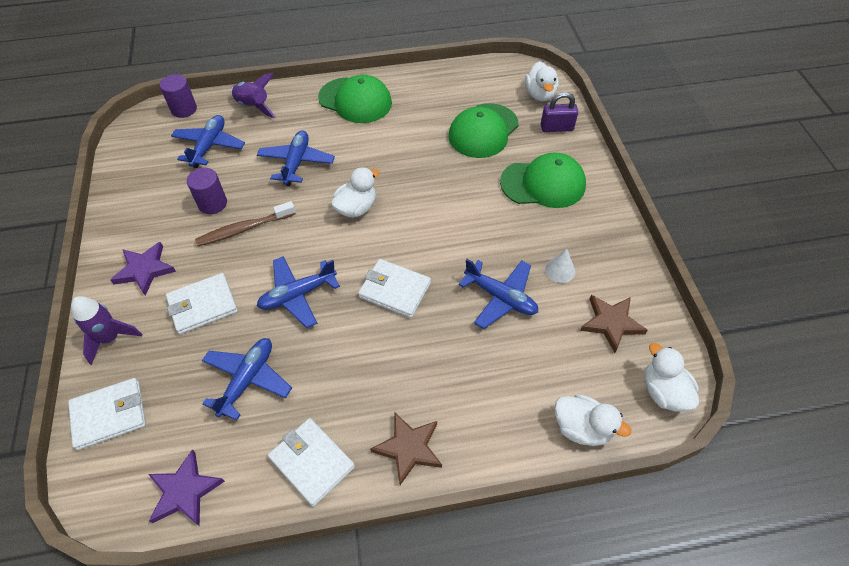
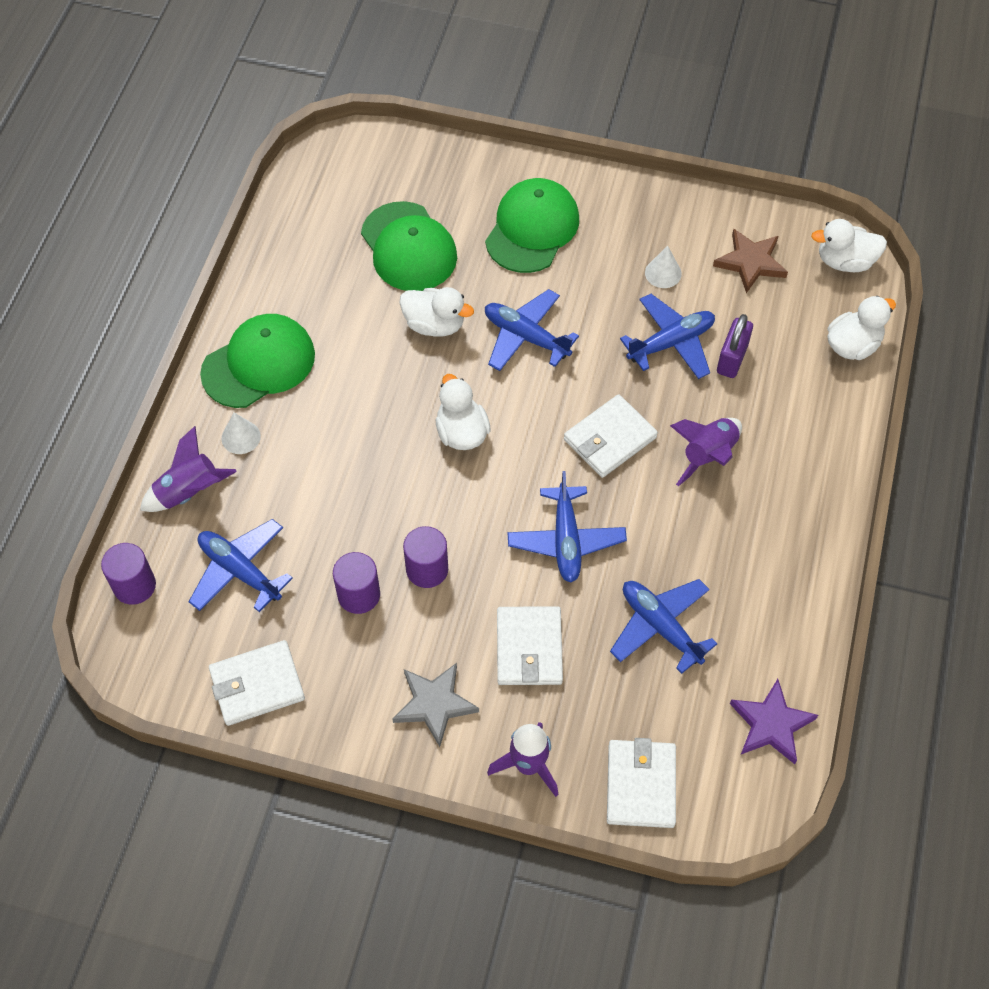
camera: 65 degrees left, 5 degrees up
(144, 270) = (434, 704): purple star -> grey star
(244, 229) = (427, 569): brown toothbrush -> purple cylinder
(296, 162) = (340, 473): blue plane -> blue plane (526, 337)
(300, 112) = (241, 437): none -> white cone
(312, 462) = (789, 593): white wallet -> white wallet (257, 685)
(409, 448) = (811, 500): brown star -> none
(413, 358) = (708, 455): none -> purple rocket
(540, 94) = (381, 160): white duck -> white duck (434, 325)
(556, 128) = (450, 172): purple padlock -> purple padlock (732, 359)

